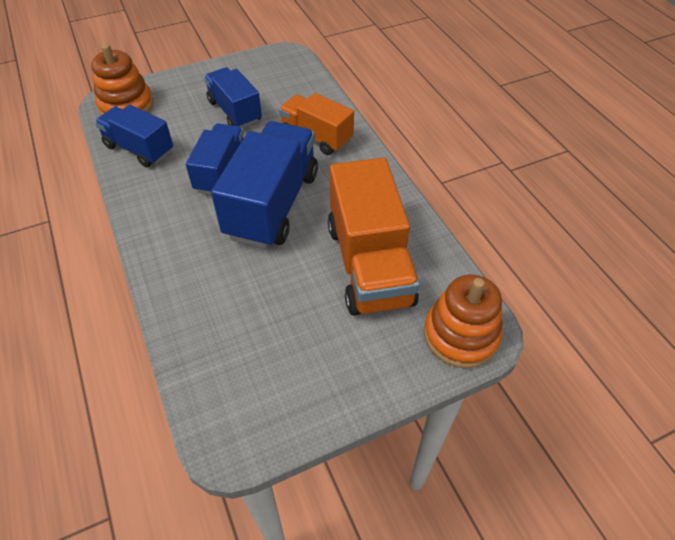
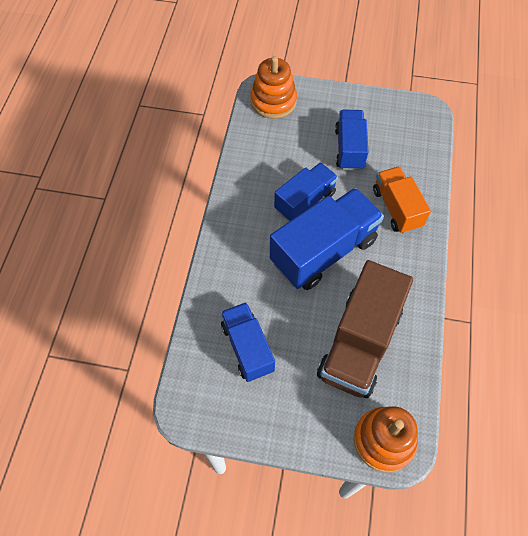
camera: 35 degrees right, 10 degrees up
(139, 149) = (260, 147): blue truck -> blue truck (247, 348)
(369, 264) = (359, 343): orange truck -> brown truck

